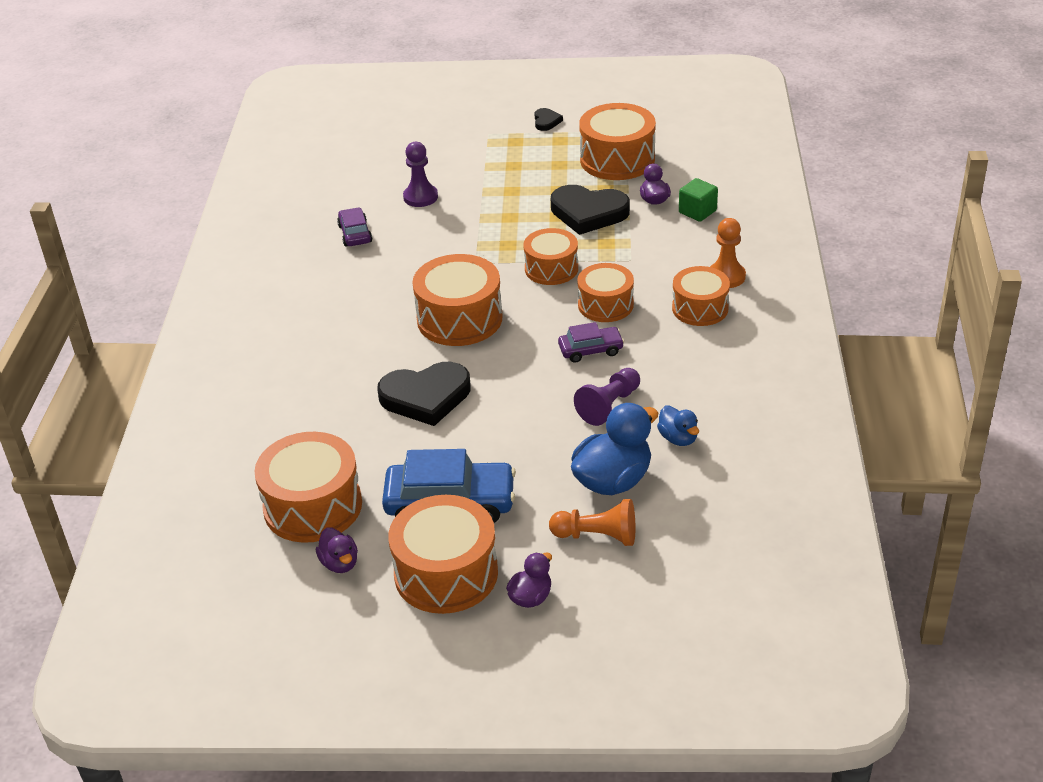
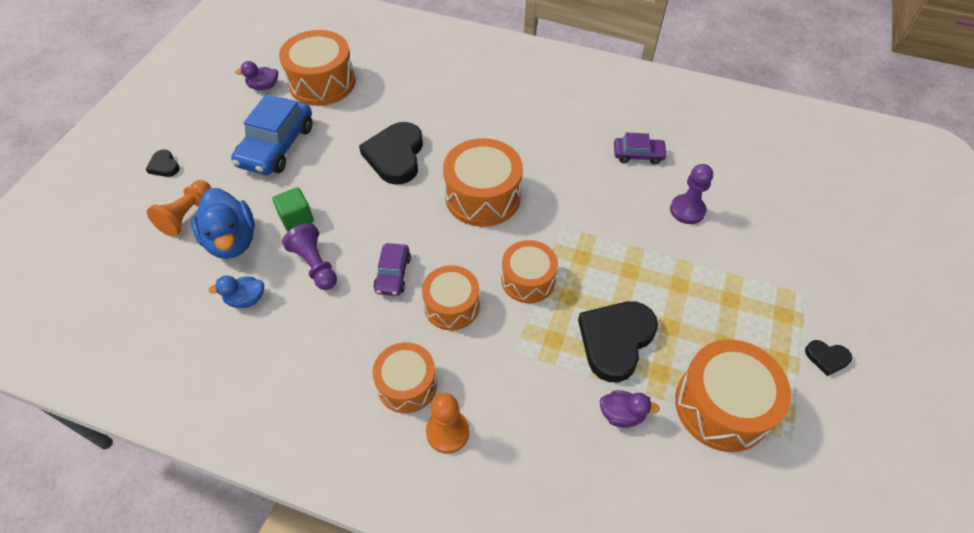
camera: 105 degrees right, 15 degrees up
(446, 573) = (217, 131): orange drum -> none
(531, 597) = (164, 166): purple duck -> black heart
(697, 212) = (582, 452): green cube -> green cube (296, 218)

